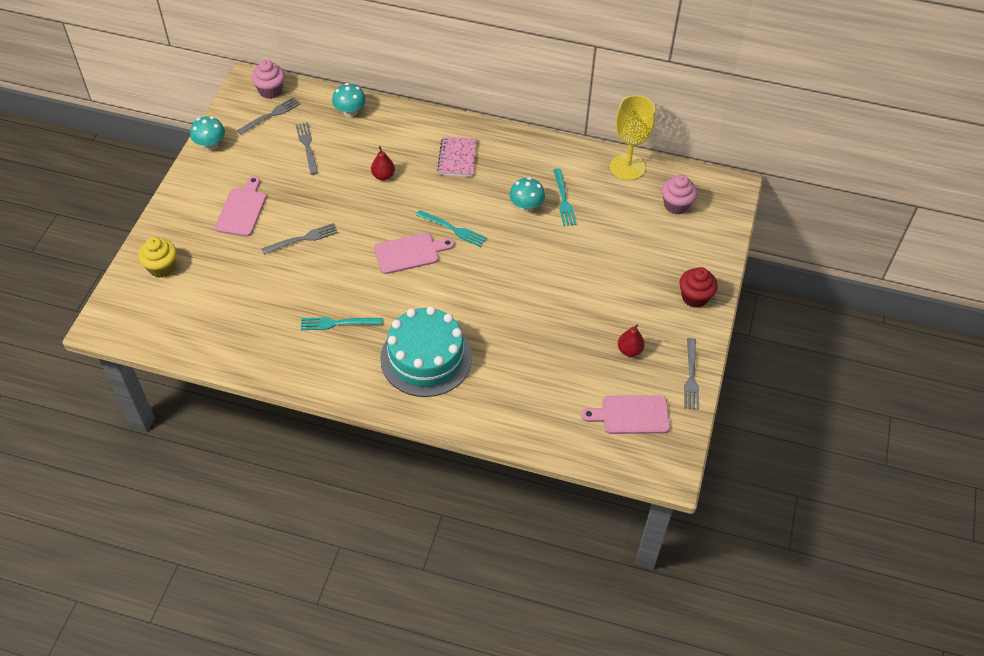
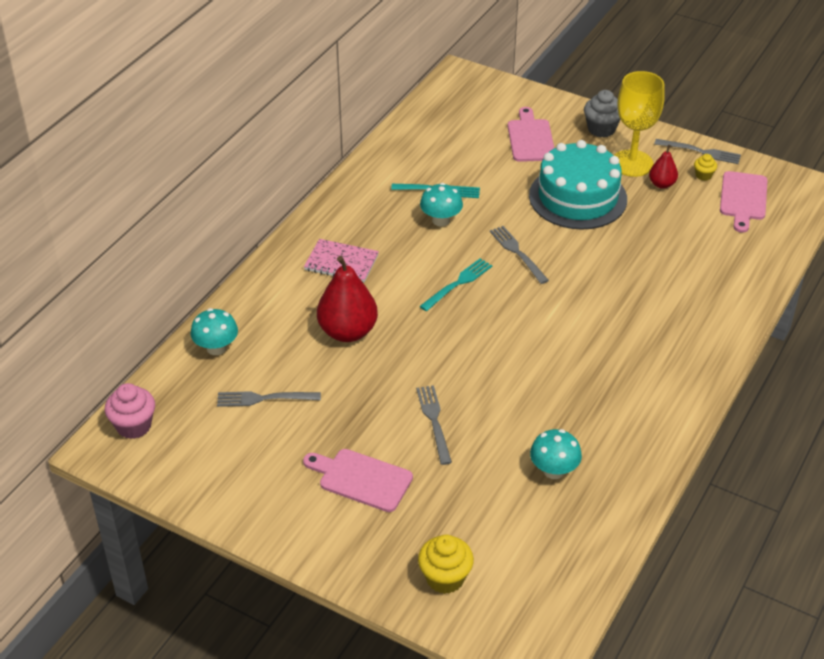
camera: 75 degrees left, 10 degrees down
(210, 145) = (219, 504): turquoise mushroom -> turquoise mushroom (554, 471)
(271, 115) = (185, 430): grey fork -> grey fork (517, 252)
(337, 323) = (582, 404): turquoise fork -> none
(383, 176) = (347, 332): red pear -> red pear, size x1.90
(410, 253) = (485, 325): pink cutting board -> pink cutting board (530, 138)
(426, 358) = (648, 334): turquoise cake -> turquoise cake (577, 197)
(627, 167) = (406, 137): yellow goblet -> yellow goblet (632, 163)
(655, 381) = (703, 175): none -> yellow cupcake
(676, 205) = (473, 115): pink cupcake -> none
(694, 297) = (601, 129): red cupcake -> grey cupcake

